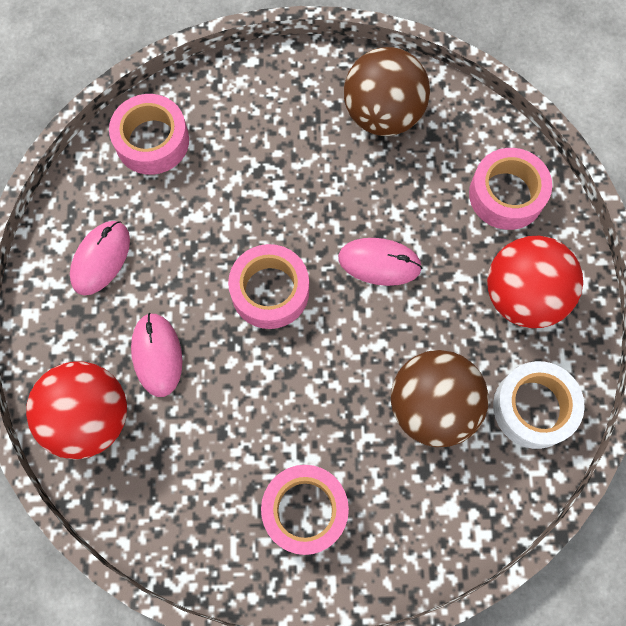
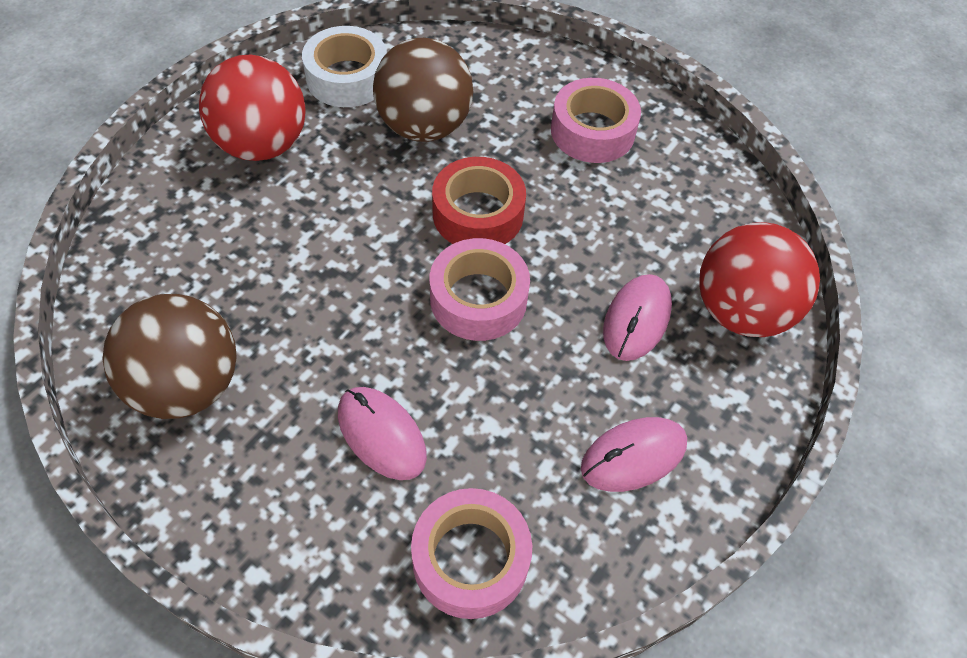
camera: 145 degrees left, 15 degrees down
(325, 357) = (478, 214): none -> red tape
(379, 263) = (352, 251): pink mouse -> pink mouse (381, 434)
(506, 195) = (172, 223): pink tape -> none

